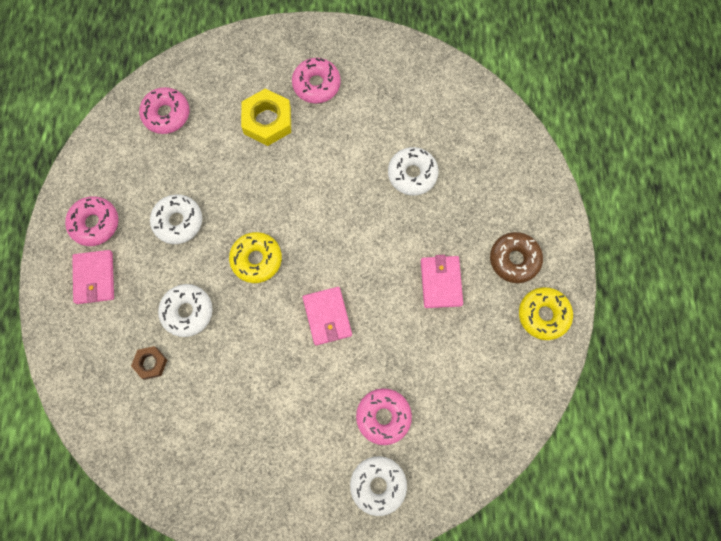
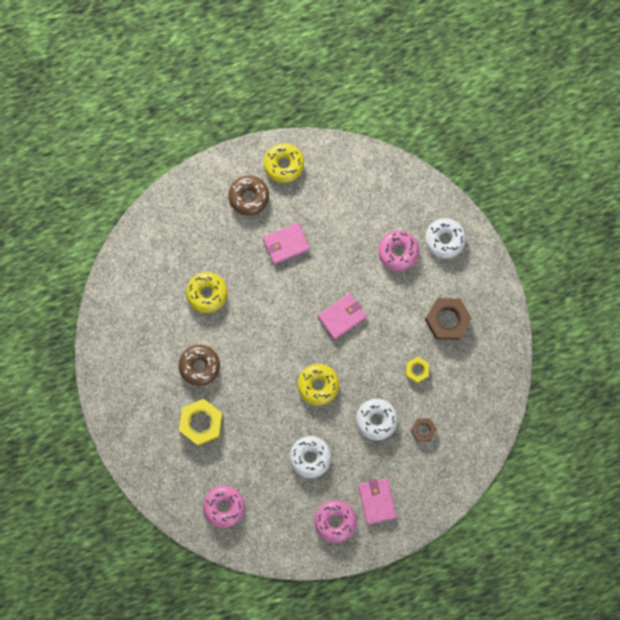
camera: 110 degrees left, 5 degrees up
(94, 278) = (377, 501): pink wallet -> pink wallet turned 75 degrees counterclockwise
(225, 383) = (417, 370): none -> yellow nut
(272, 447) = (447, 320): none -> brown nut
(316, 84) = (155, 396): pink donut -> none
(331, 139) = (199, 366): none -> brown donut
(412, 174) = (207, 293): white donut -> yellow donut

